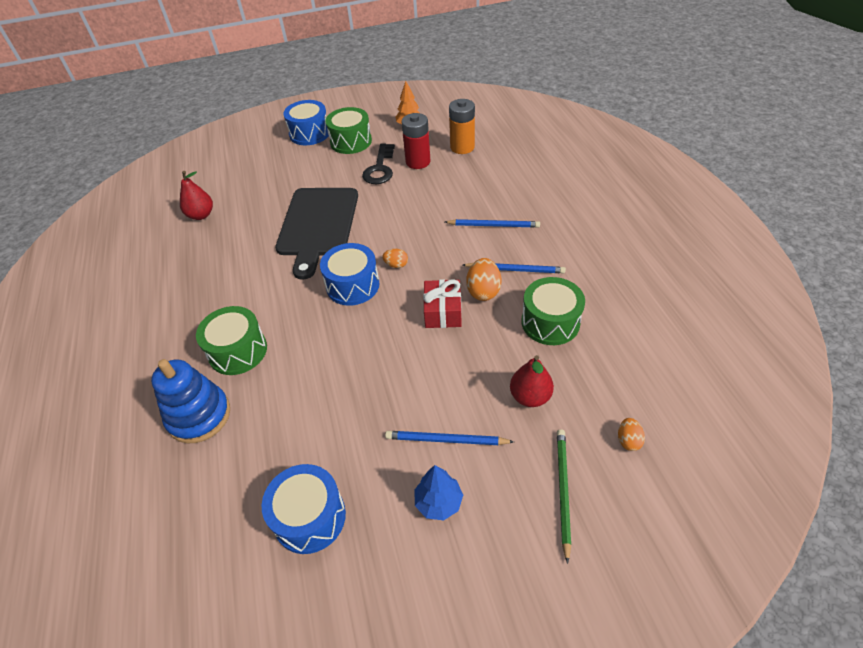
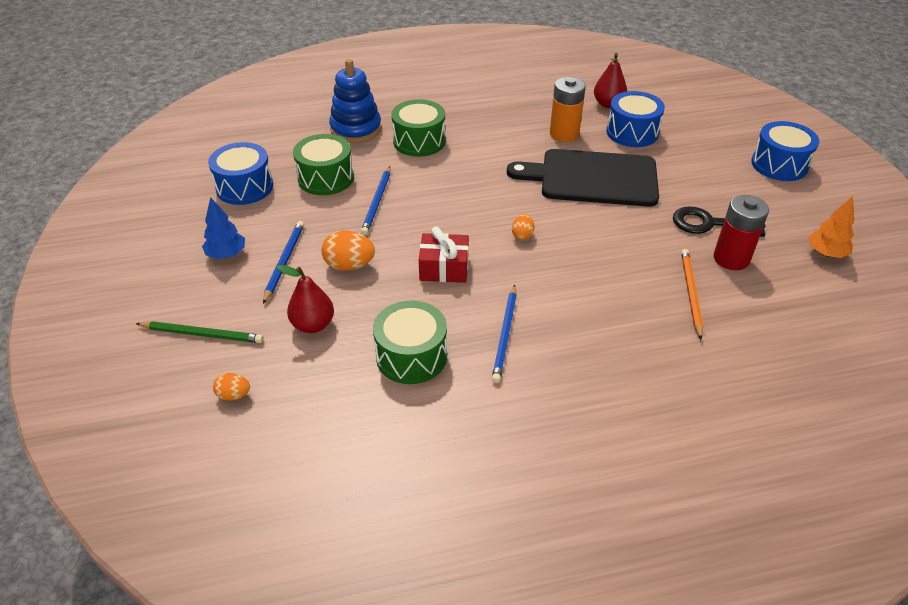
camera: 90 degrees right, 5 degrees down
(351, 141) = (768, 199): green drum -> green drum (326, 178)
(352, 285) = (493, 204): blue drum -> blue drum (632, 132)
(455, 181) = (690, 293): none -> orange pencil
(462, 147) = (778, 306): orange battery -> orange battery (564, 134)
(483, 291) = (471, 303): orange egg -> orange egg (349, 265)
(494, 225) = (593, 323): blue pencil -> blue pencil (377, 202)

